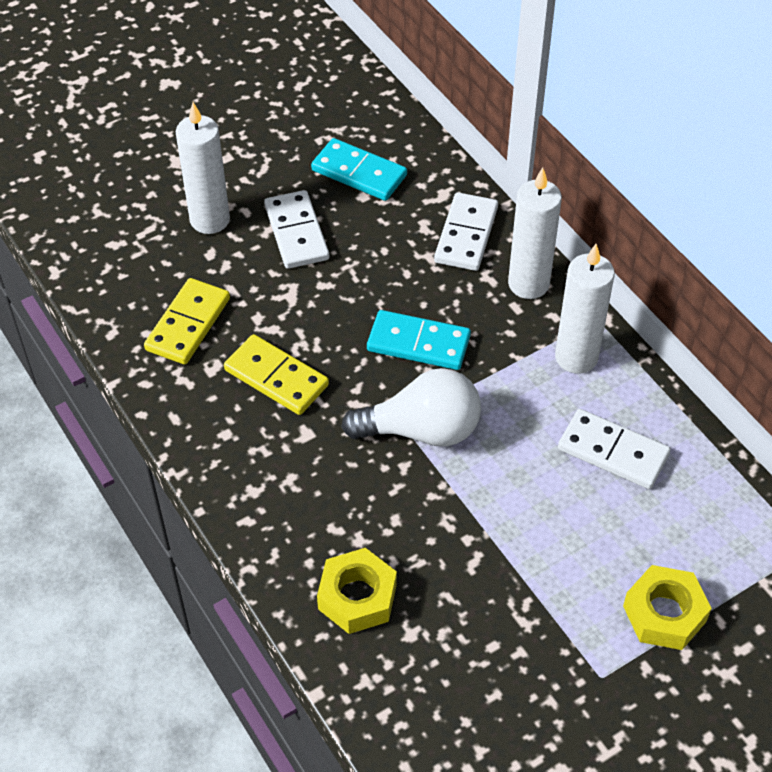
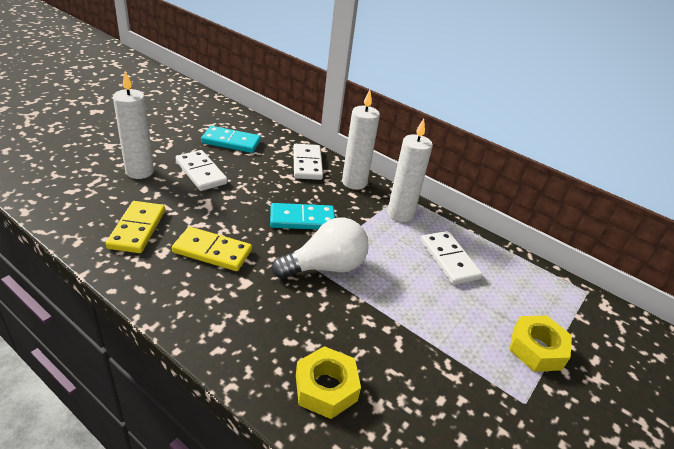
camera: 25 degrees left, 15 degrees down
(613, 452) = (449, 259): white domino -> white domino turned 60 degrees clockwise

